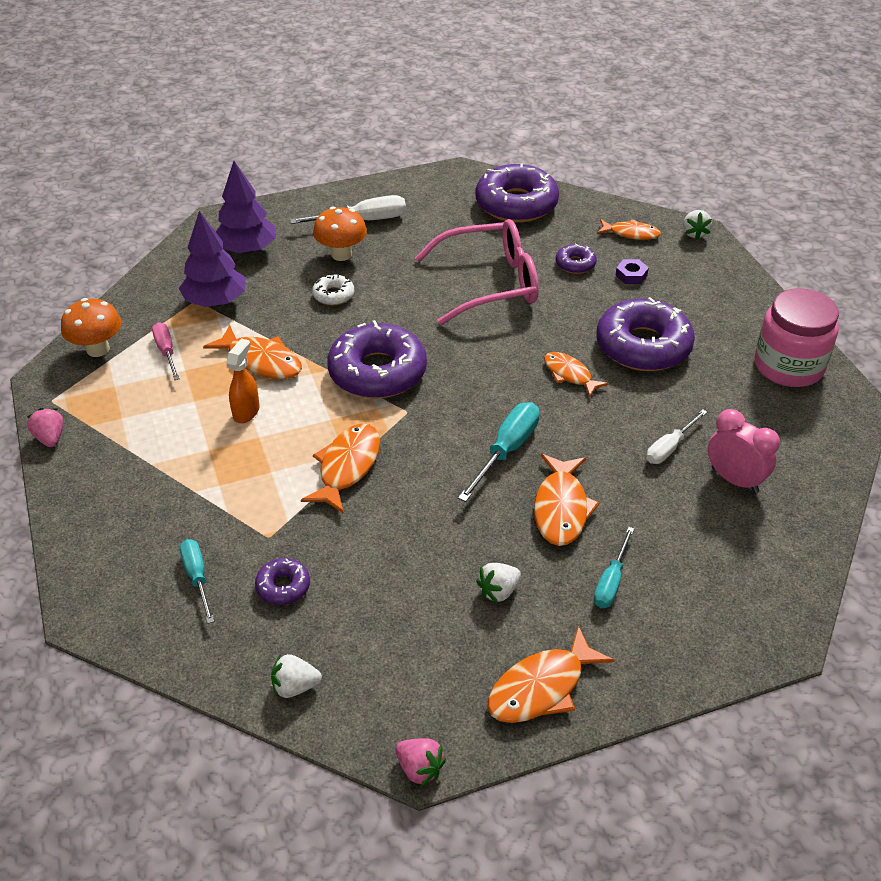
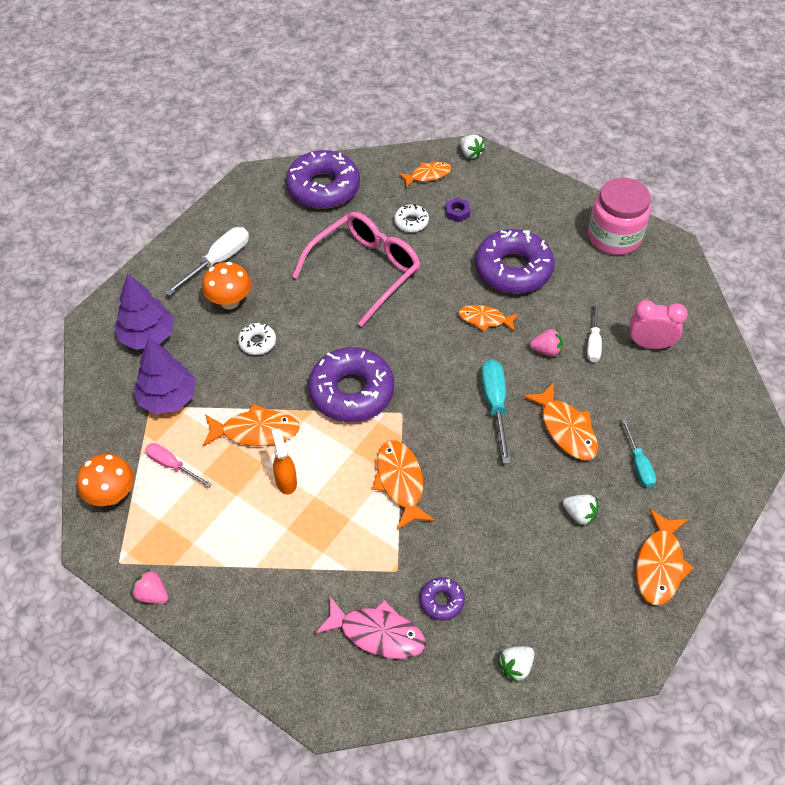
camera: 35 degrees left, 10 degrees up
(197, 577) = (377, 633): turquoise screwdriver -> pink fish
(419, 768) = (638, 668): pink strawberry -> pink strawberry (546, 350)
(498, 591) = (579, 514): white strawberry -> white strawberry turned 75 degrees counterclockwise
(575, 264) = (411, 222): purple donut -> white donut

